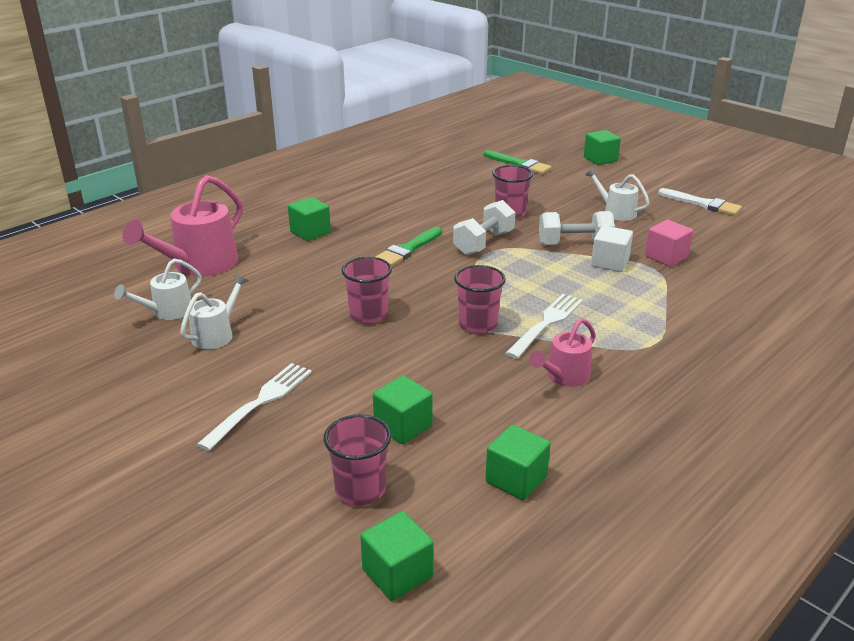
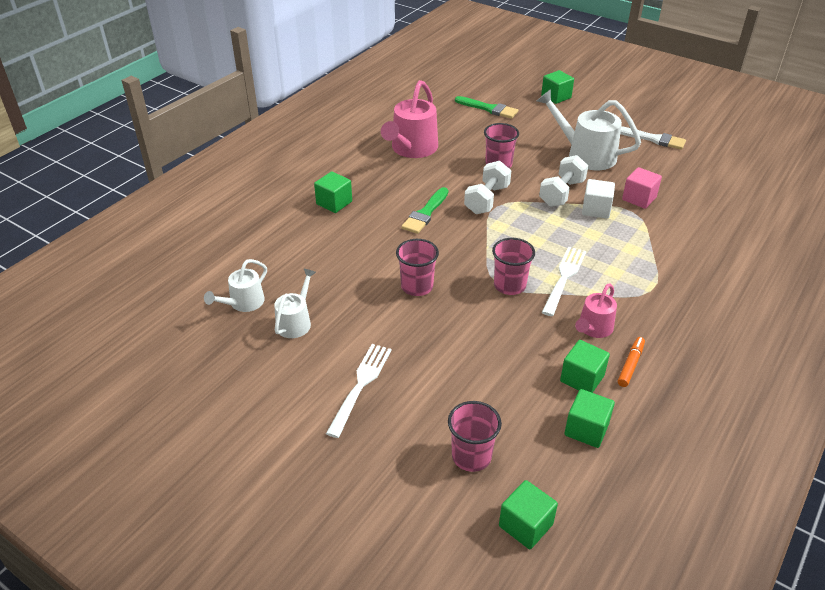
camera: 10 degrees left, 10 degrees up
(199, 265) = (250, 249): pink watering can -> pink watering can (412, 149)
(403, 426) = (483, 393): green cube -> green cube (582, 378)
(574, 244) = (562, 193): white dumbbell -> white dumbbell turned 45 degrees counterclockwise
(598, 418) = (630, 365): none -> orange marker
(616, 212) = (585, 155): white watering can -> white watering can, size x1.76

